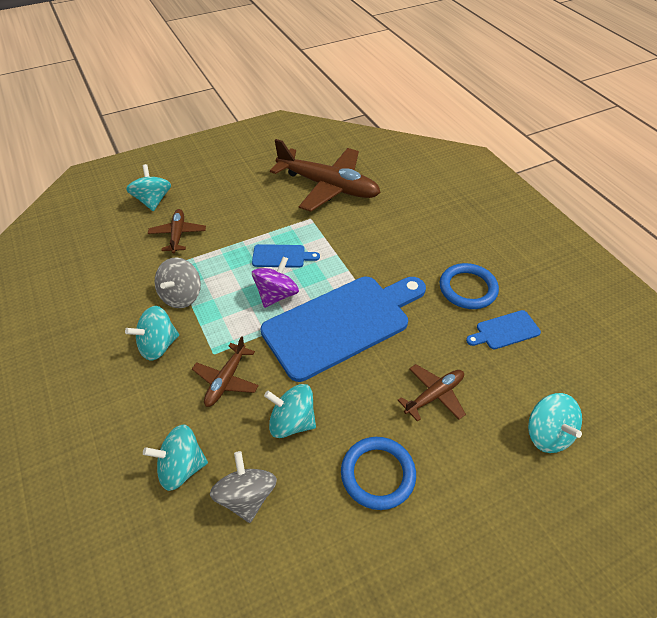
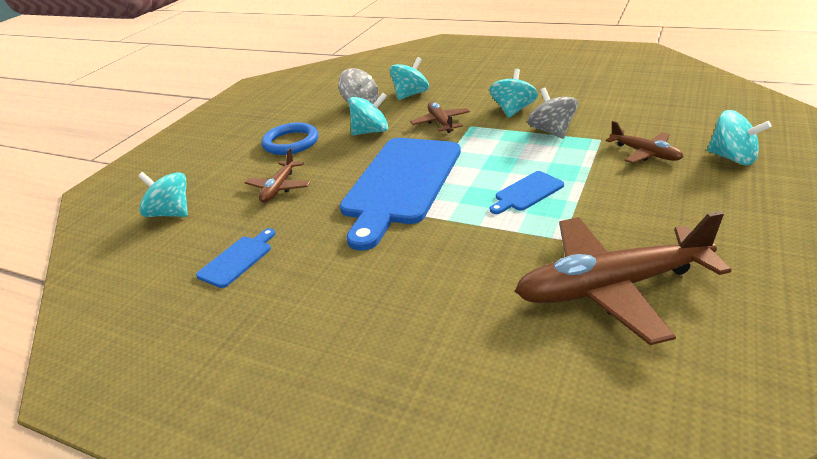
camera: 145 degrees right, 15 degrees down
(276, 295) = (482, 169): purple spinning top -> none
(468, 289) = (302, 274): blue ring -> none

